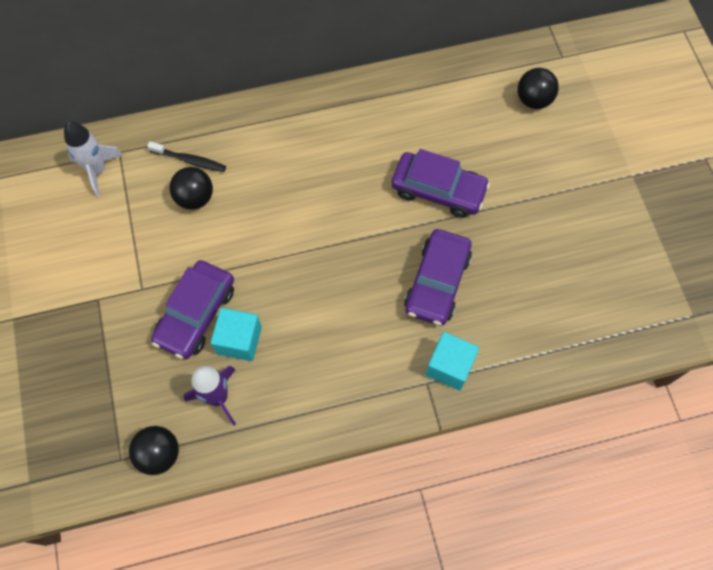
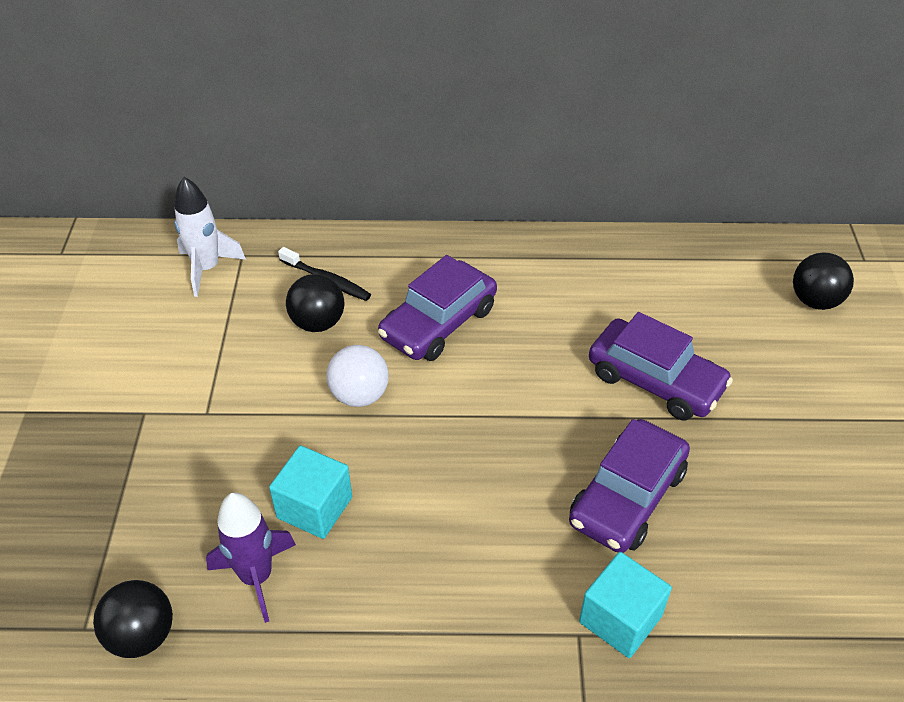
camera: 15 degrees right, 20 degrees down
(196, 314) = (267, 460): purple car -> purple car (438, 323)
(243, 249) = (359, 395): none -> white ball

